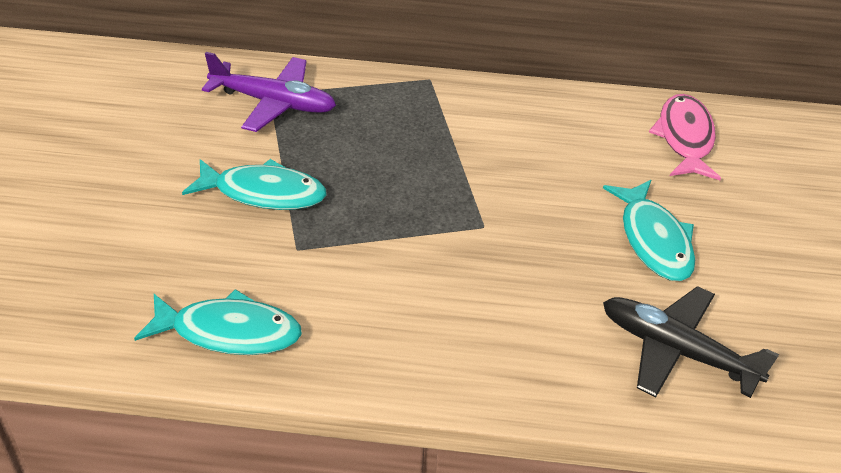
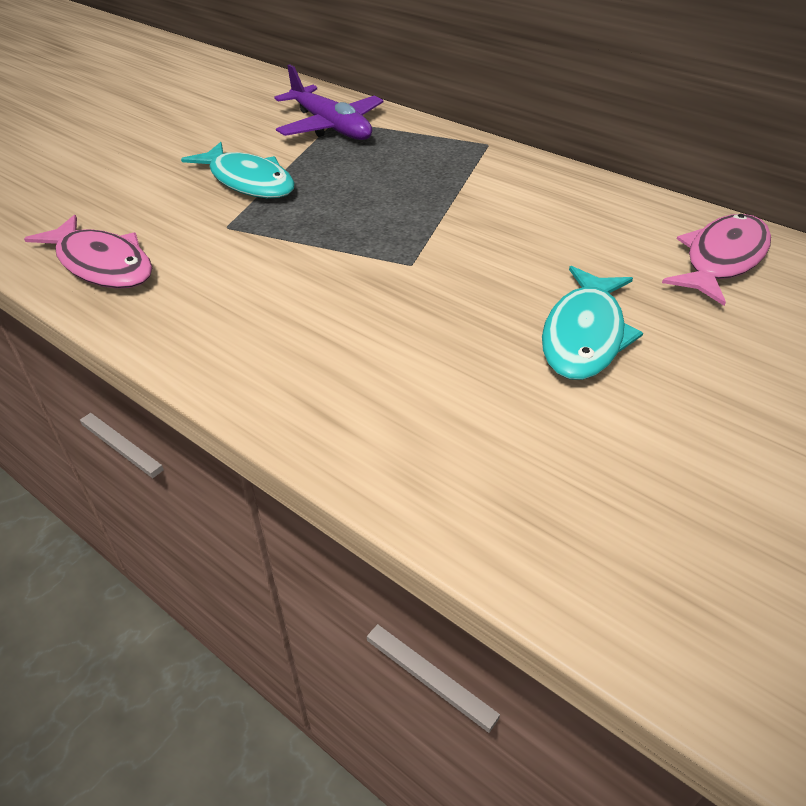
camera: 35 degrees right, 0 degrees up
(229, 332) = (102, 264): turquoise fish -> pink fish
(677, 351) = (499, 447): black plane -> none

